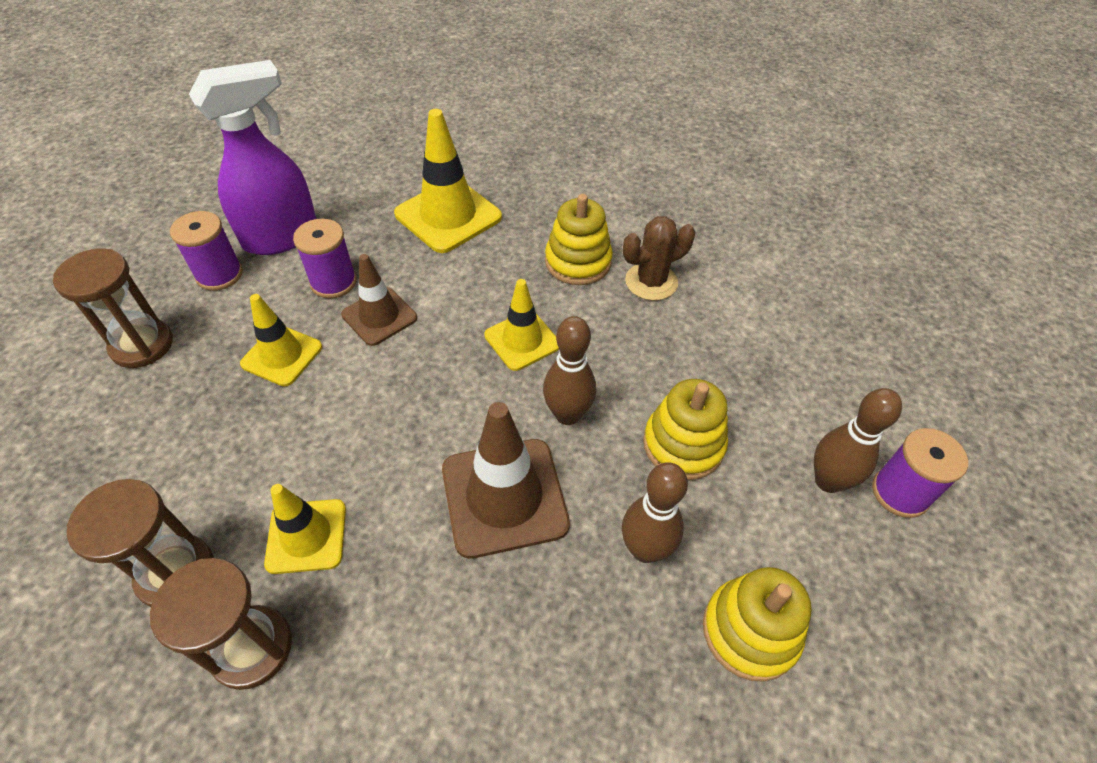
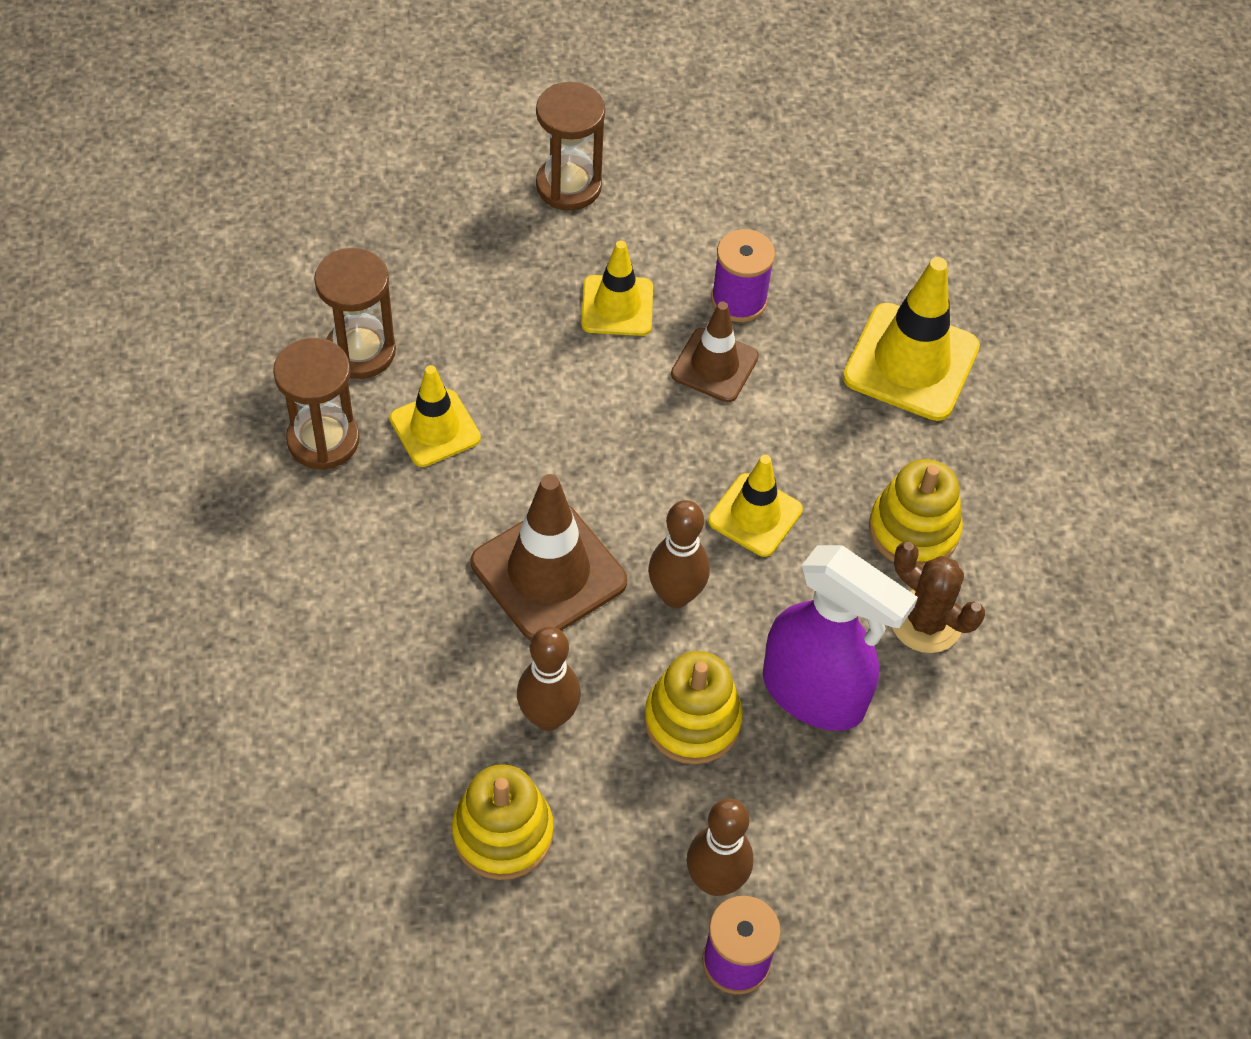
camera: 65 degrees right, 5 degrees up
(219, 275) = (691, 194): purple spool -> none
(282, 237) = (778, 219): purple spray bottle -> purple spray bottle (815, 694)

